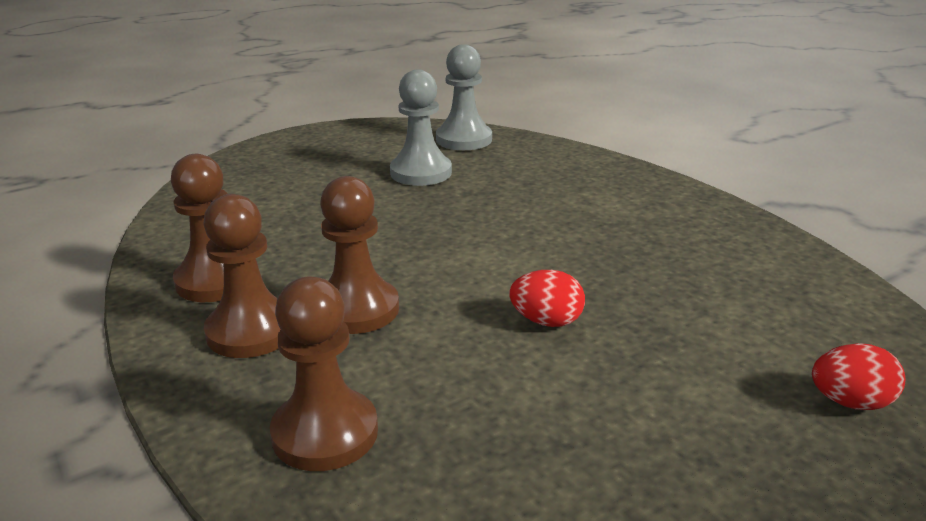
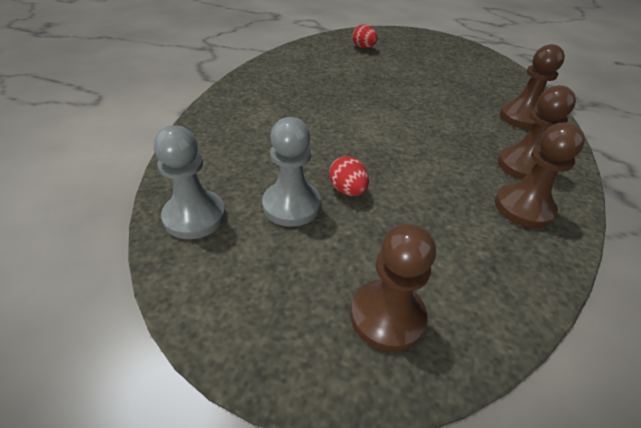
camera: 130 degrees left, 15 degrees up
(356, 309) = (463, 145): brown pawn -> brown pawn (387, 316)
(546, 321) = (397, 99): red egg -> red egg (347, 190)

